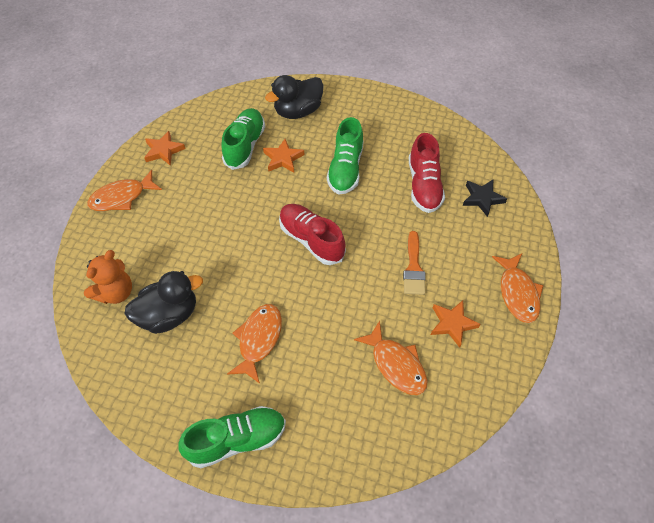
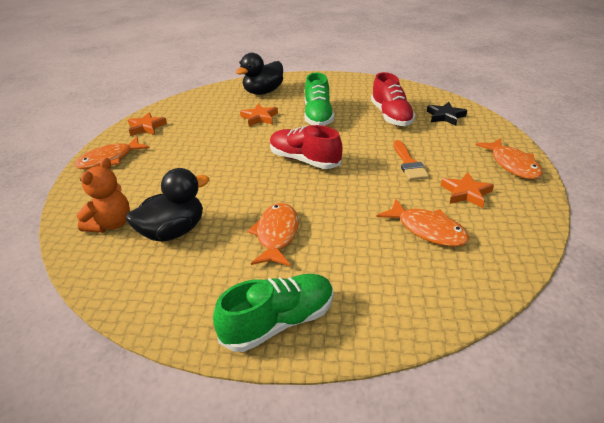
camera: 10 degrees left, 20 degrees down
(245, 146) = (222, 115): green shoe -> none

